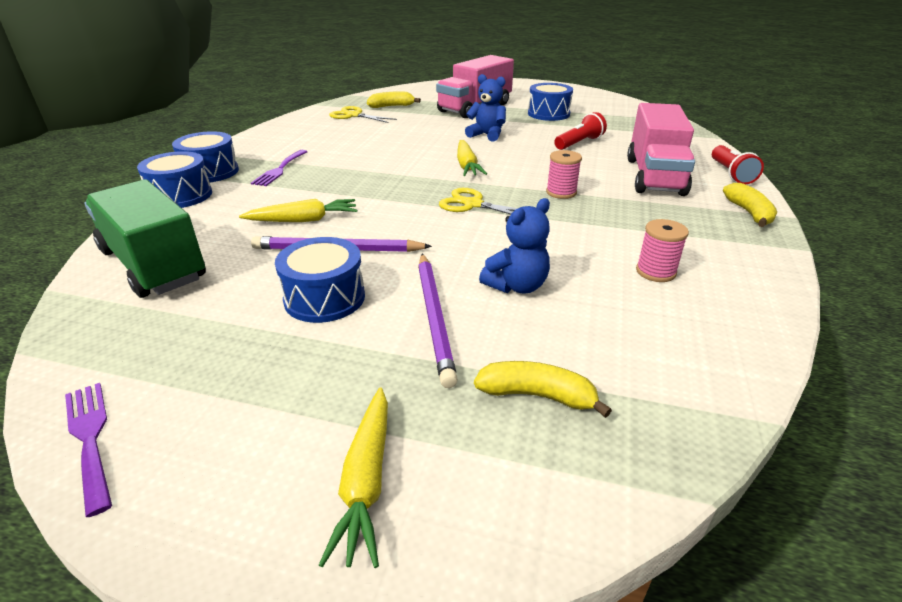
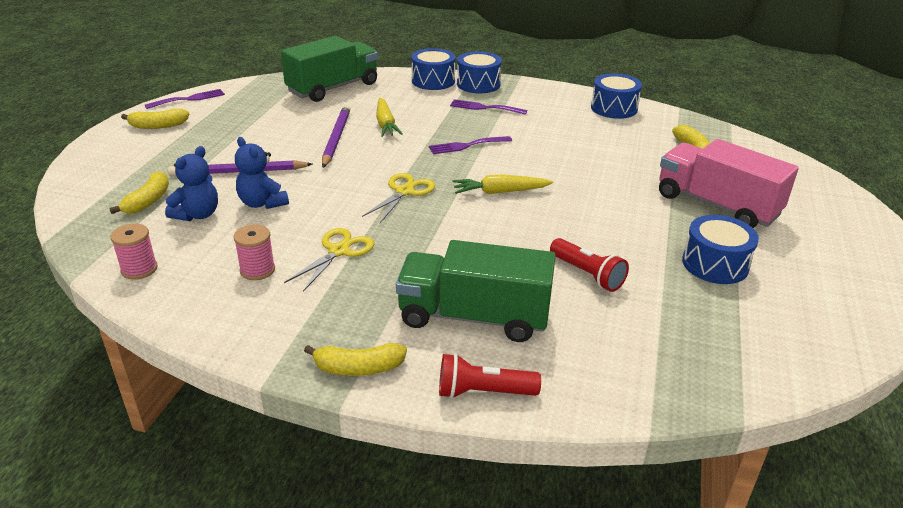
camera: 90 degrees right, 0 degrees up
(225, 459) = (158, 126): none -> yellow banana
(324, 298) = (276, 138): blue drum -> blue drum (614, 108)
(353, 115) = (647, 130): yellow scissors -> yellow scissors (339, 251)
(366, 481) = (123, 155): yellow carrot -> none
(372, 178) = (466, 146): none -> purple fork
(487, 135) = (602, 208): blue teddy bear -> blue teddy bear (197, 215)
(561, 192) = (428, 241): pink spool -> pink spool (139, 269)
(654, 176) = (473, 317): pink truck -> green truck

